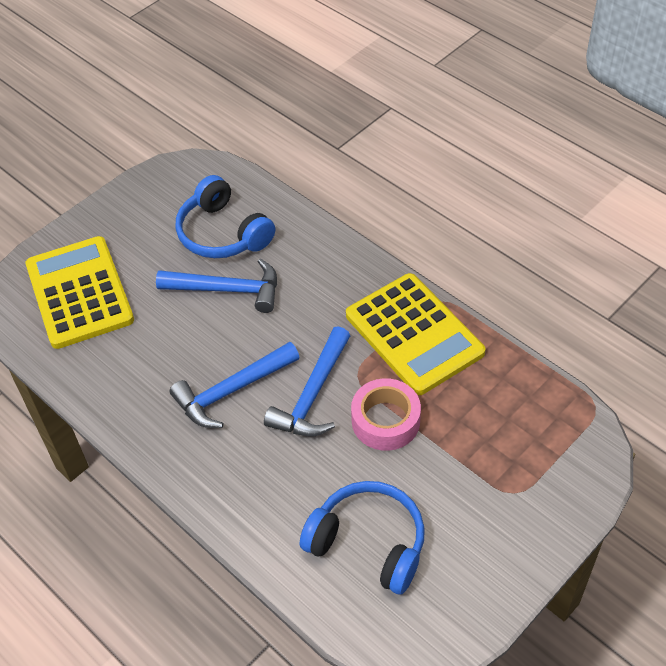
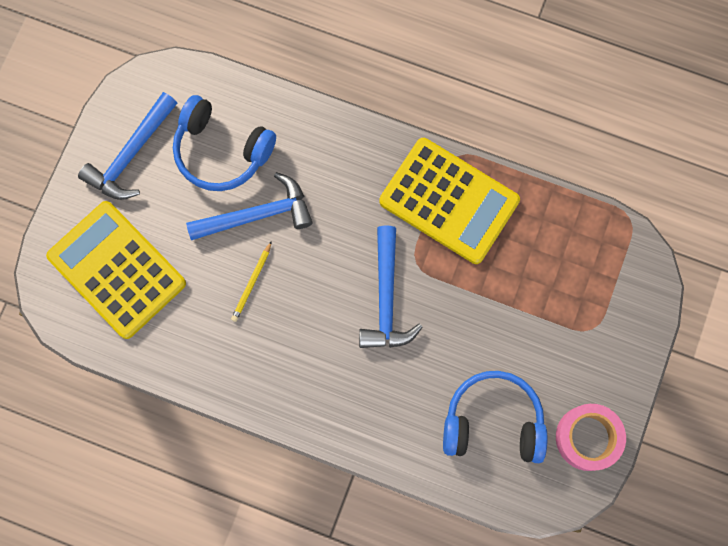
camera: 25 degrees left, 25 degrees up
(192, 341) = (252, 283): none -> yellow pencil
(232, 391) = (313, 321): blue hammer -> blue hammer (131, 154)
(385, 421) = (460, 300): pink tape -> pink tape (587, 438)

